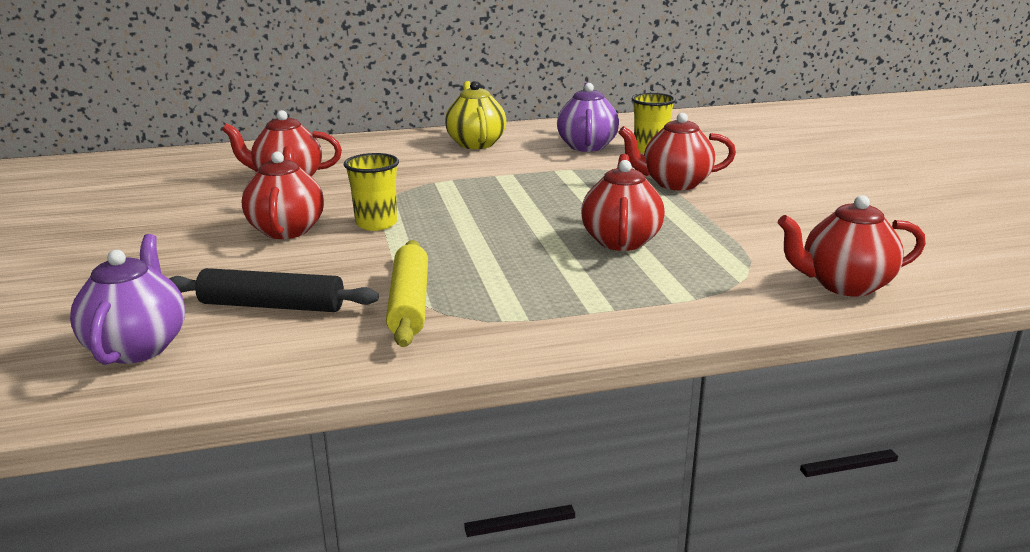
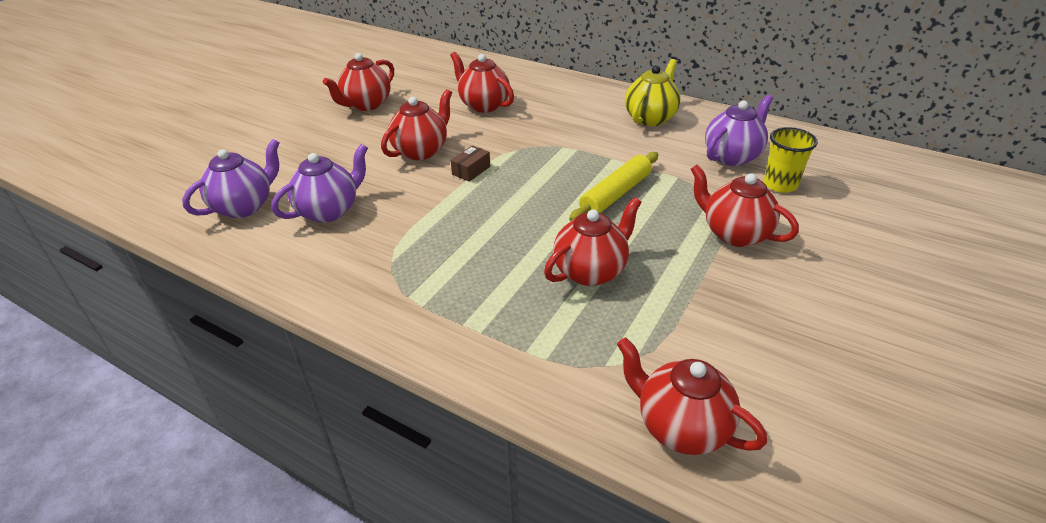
camera: 45 degrees right, 15 degrees up
(128, 220) = (366, 105): none -> red teapot
(272, 305) = (329, 211): black rolling pin -> purple teapot
(376, 224) = (471, 170): yellow cup -> brown box
(409, 303) = (386, 250): yellow rolling pin -> yellow rolling pin (615, 194)

